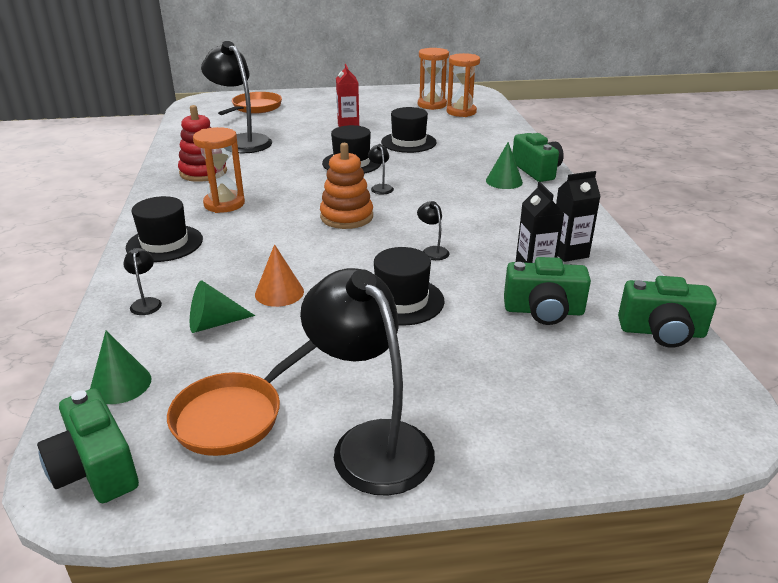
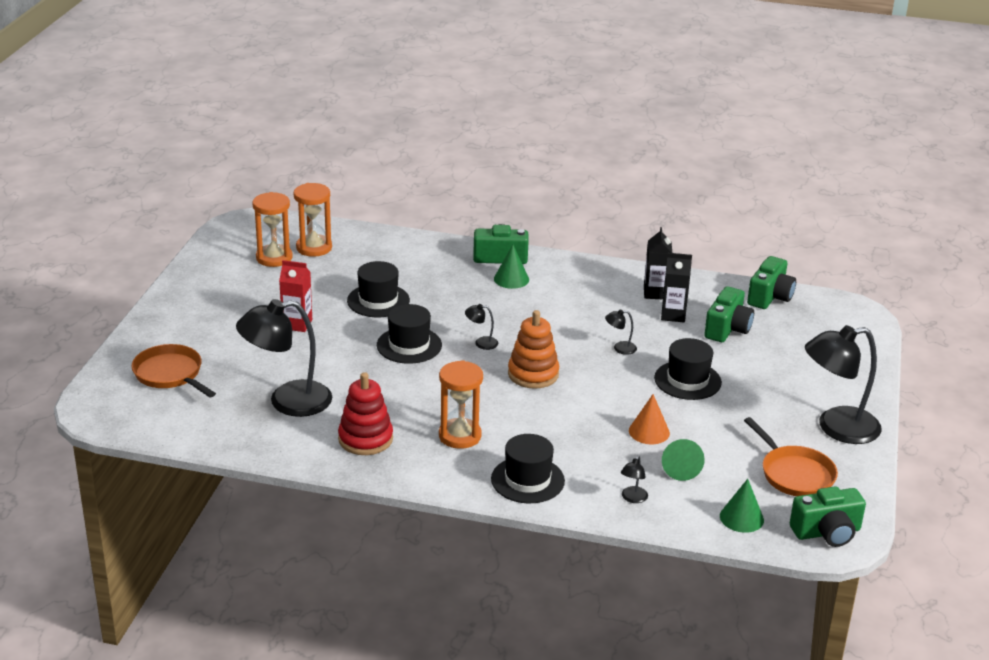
camera: 70 degrees left, 0 degrees up
(146, 303) = (632, 498): black lamp -> black lamp turned 75 degrees counterclockwise

